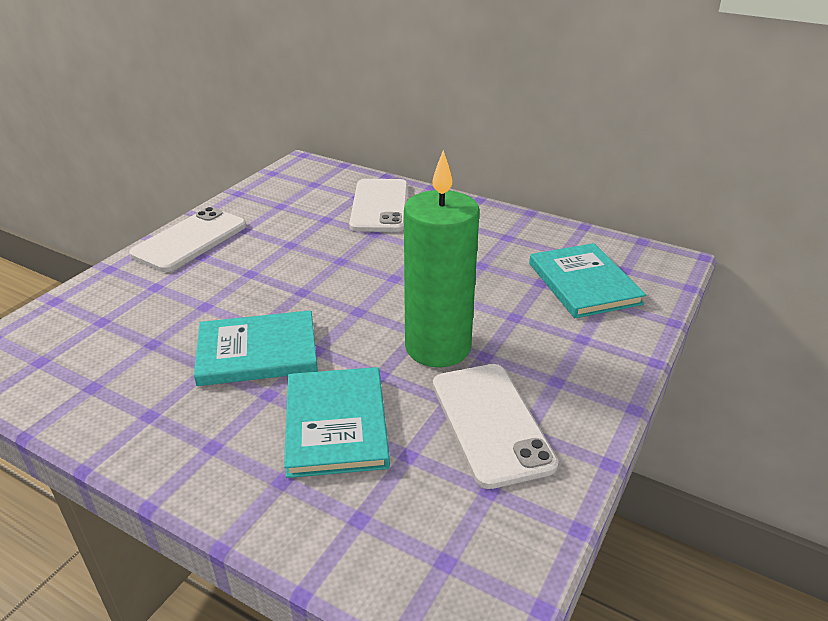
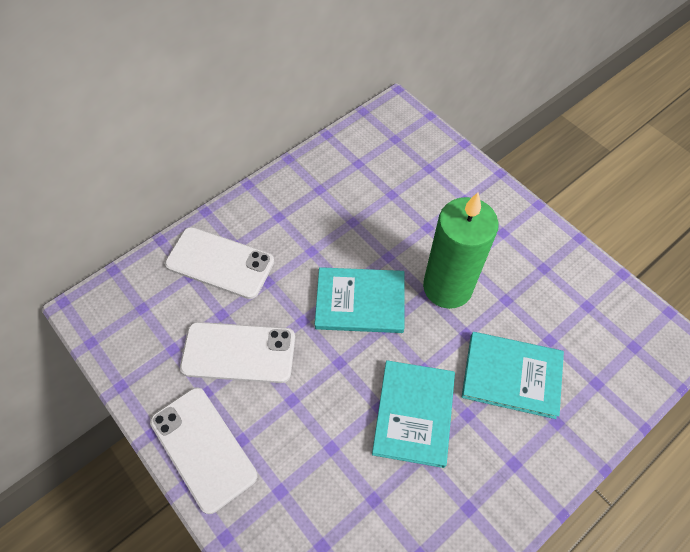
camera: 70 degrees left, 25 degrees up
(490, 423) = (532, 284): white phone -> white phone (238, 353)
(583, 283) = (403, 170): turquoise book -> turquoise book (360, 302)

